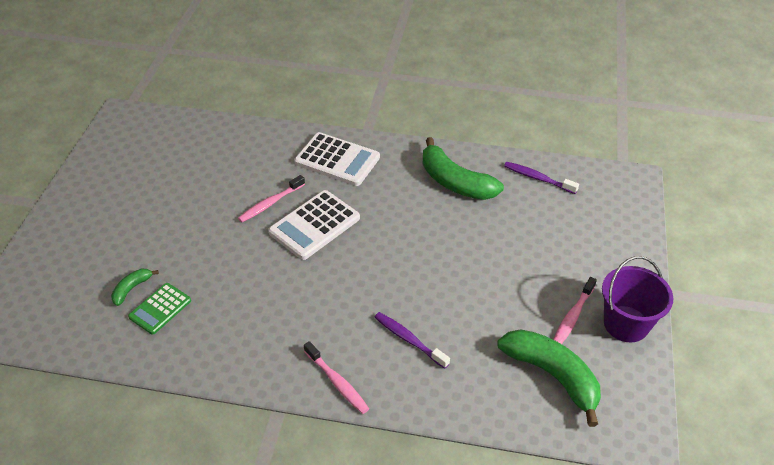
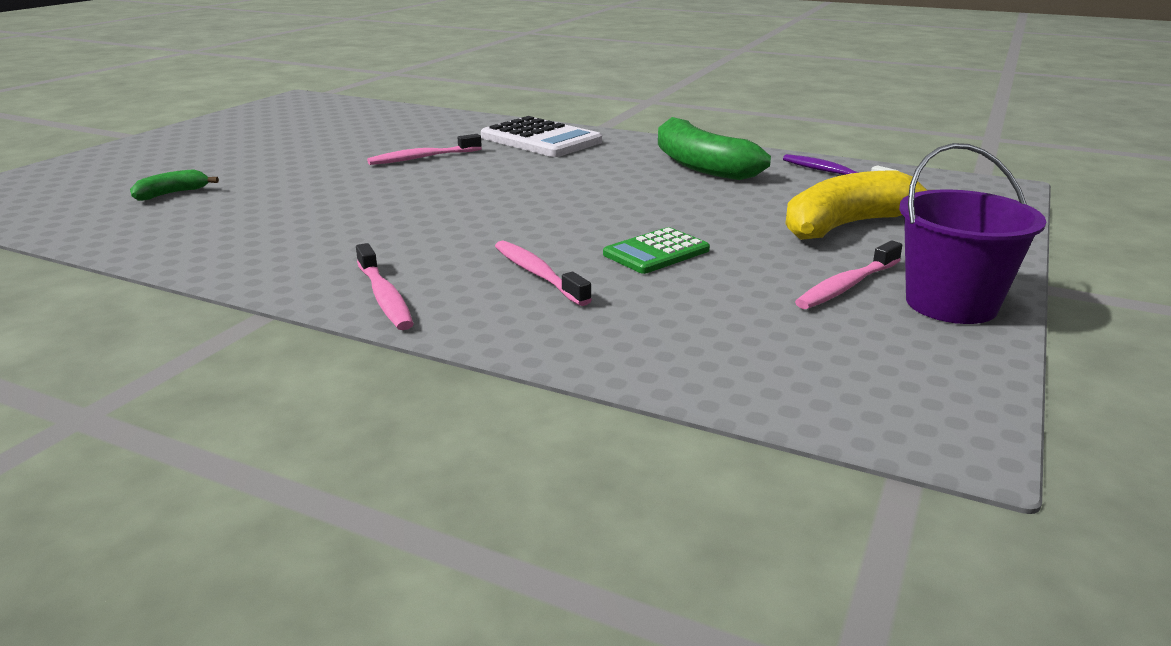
camera: 15 degrees right, 20 degrees down
(160, 309) = (190, 211): green calculator -> green calculator (656, 252)
(314, 225) = (469, 176): white calculator -> none
(409, 339) = (537, 274): purple toothbrush -> pink toothbrush
(552, 375) = (781, 338): green banana -> none
(559, 246) = (848, 225): none -> yellow banana

